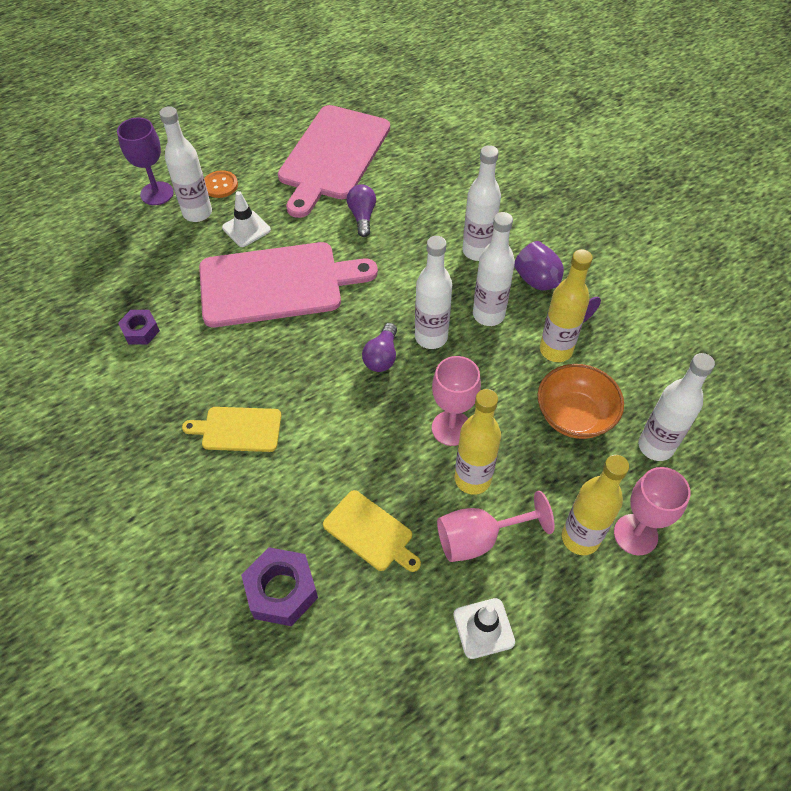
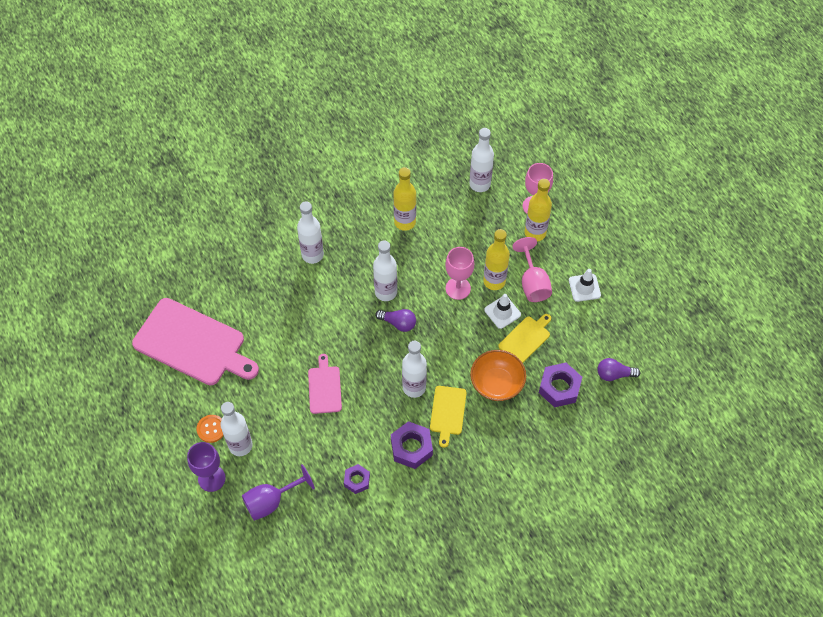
camera: 85 degrees left, 5 degrees up
(184, 388) = (411, 448): none -> purple nut
(246, 229) = (264, 409): white traffic cone -> white traffic cone (502, 312)
(276, 284) = (324, 387): pink cutting board -> pink cutting board, size x0.49
(362, 216) = (265, 326): purple light bulb -> purple light bulb (614, 374)
(488, 315) = (371, 256): white bottle -> white bottle (414, 387)
(545, 288) = (352, 219): purple goblet -> purple goblet (271, 501)
(574, 416) = (455, 221): orange bowl -> orange bowl (497, 383)

